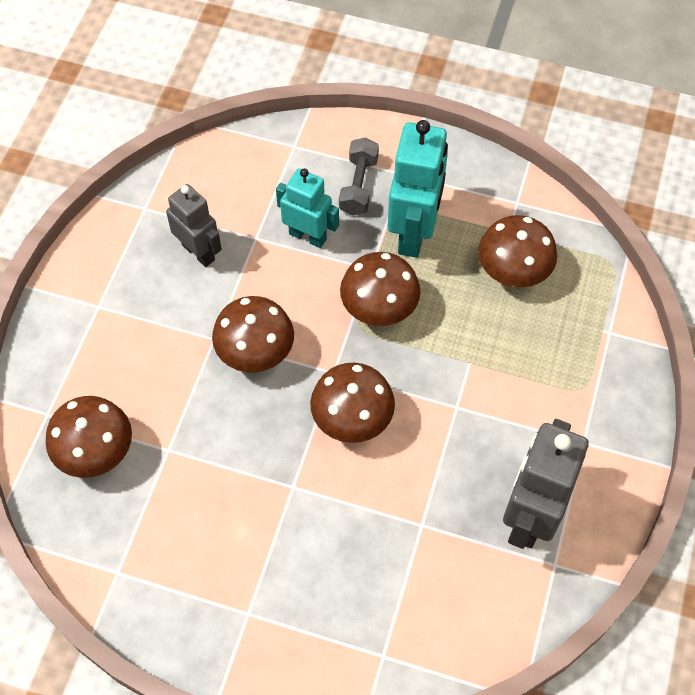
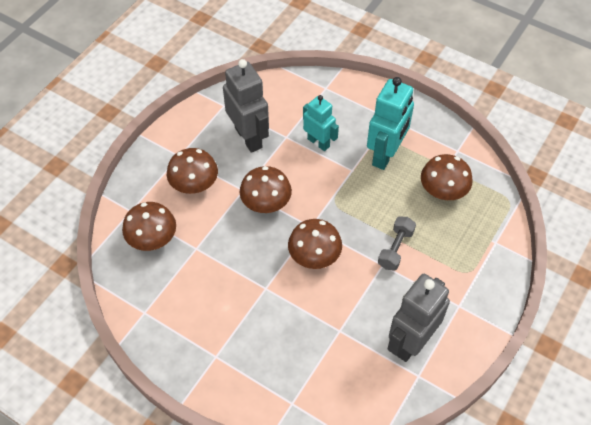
camera: 15 degrees right, 5 degrees down
(199, 252) = (249, 137): grey robot -> grey robot, size x1.57
(358, 185) = (359, 119): grey dumbbell -> grey dumbbell (395, 249)
(379, 308) = (350, 194): brown mushroom -> brown mushroom (194, 185)

